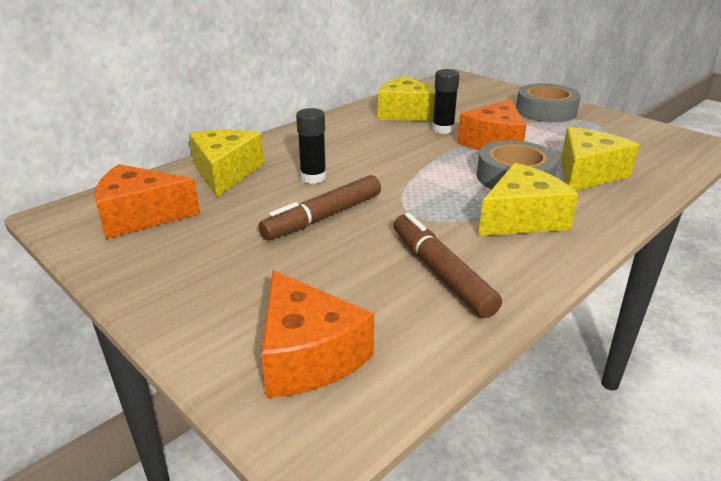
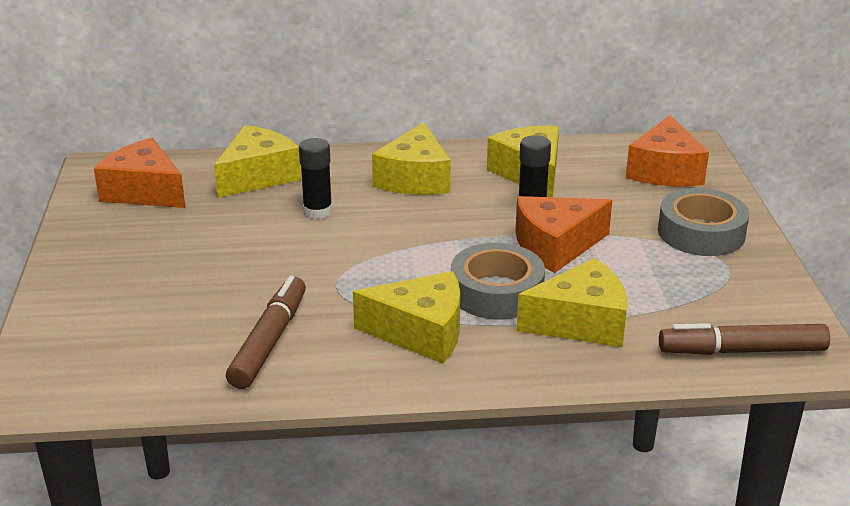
camera: 40 degrees right, 0 degrees up
(308, 355) = (95, 347): orange cheese -> orange cheese (665, 171)
(323, 217) = (265, 253): brown marker -> brown marker (742, 351)
(343, 137) = (415, 179): none -> yellow cheese

